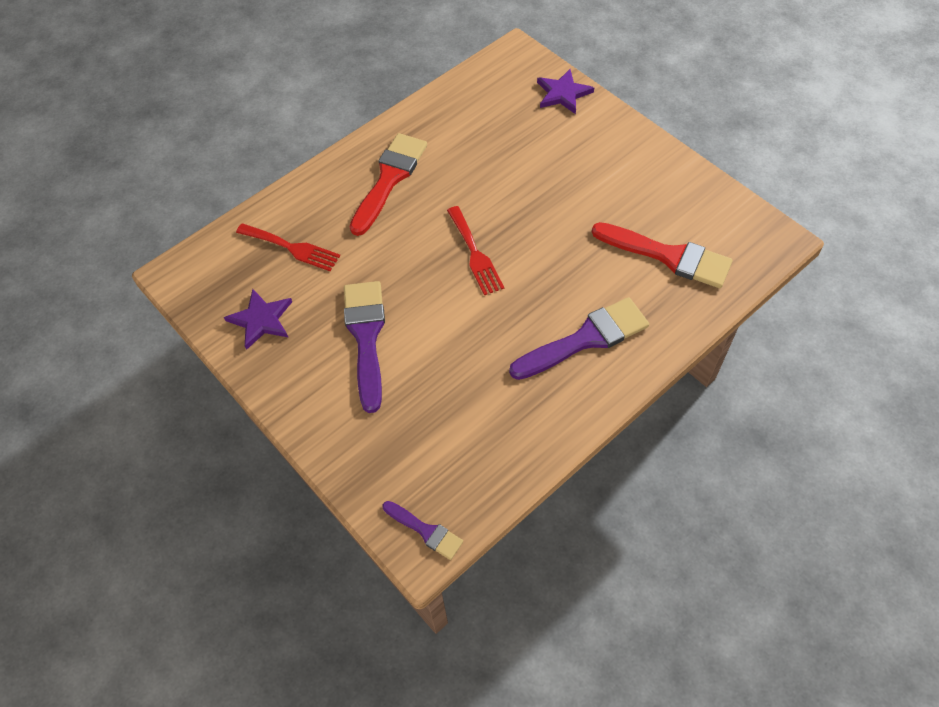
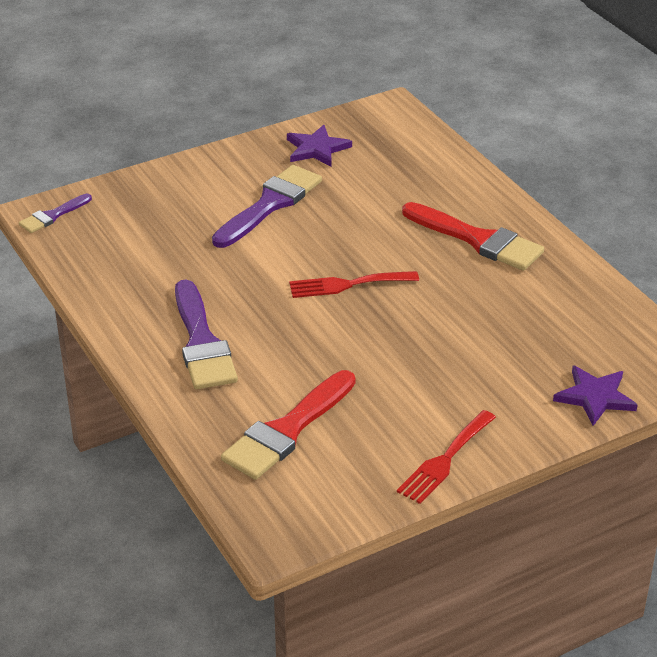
camera: 100 degrees right, 20 degrees down
(292, 248) = (400, 171): red fork -> red fork (445, 460)
(366, 337) = (270, 204): purple brush -> purple brush turned 60 degrees counterclockwise

